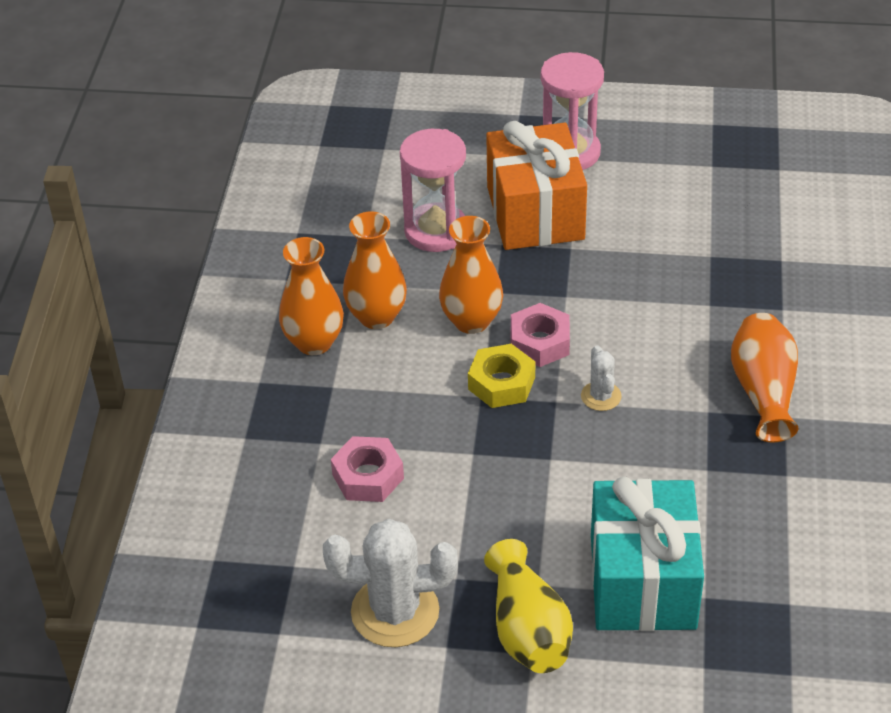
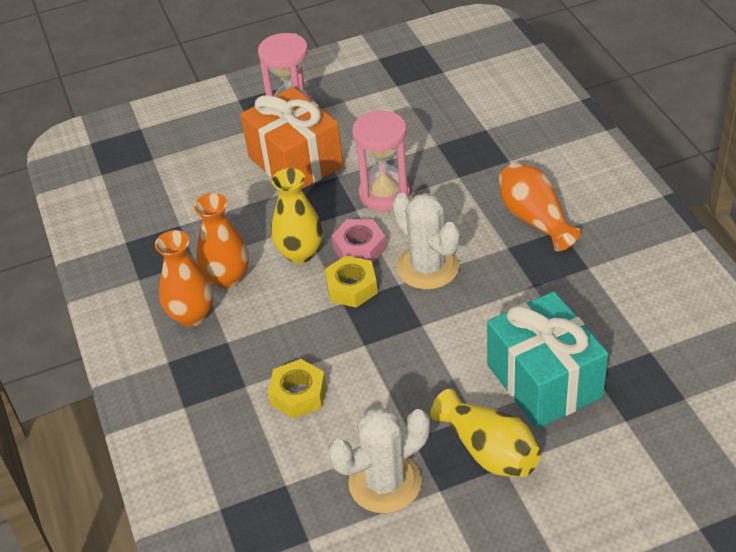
camera: 25 degrees left, 0 degrees up
(368, 476) = (298, 394): pink nut -> yellow nut
(436, 231) = (231, 201): pink hourglass -> pink hourglass (384, 194)
(471, 321) = (300, 253): orange vase -> yellow vase
(601, 396) = (428, 267): white cactus -> white cactus, size x1.97

